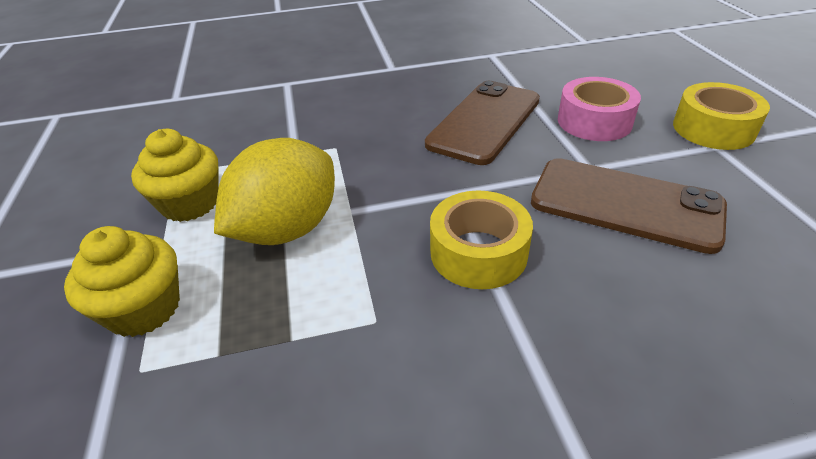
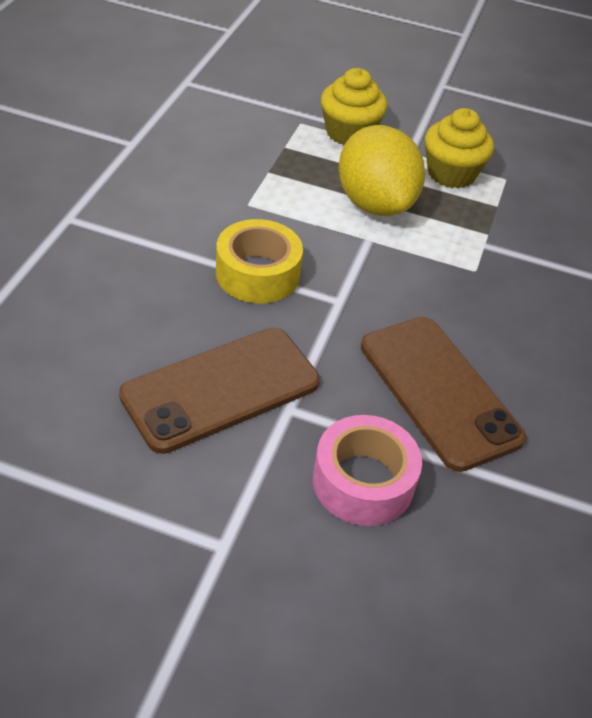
camera: 115 degrees right, 5 degrees up
(713, 129) = (252, 579): yellow tape -> none

